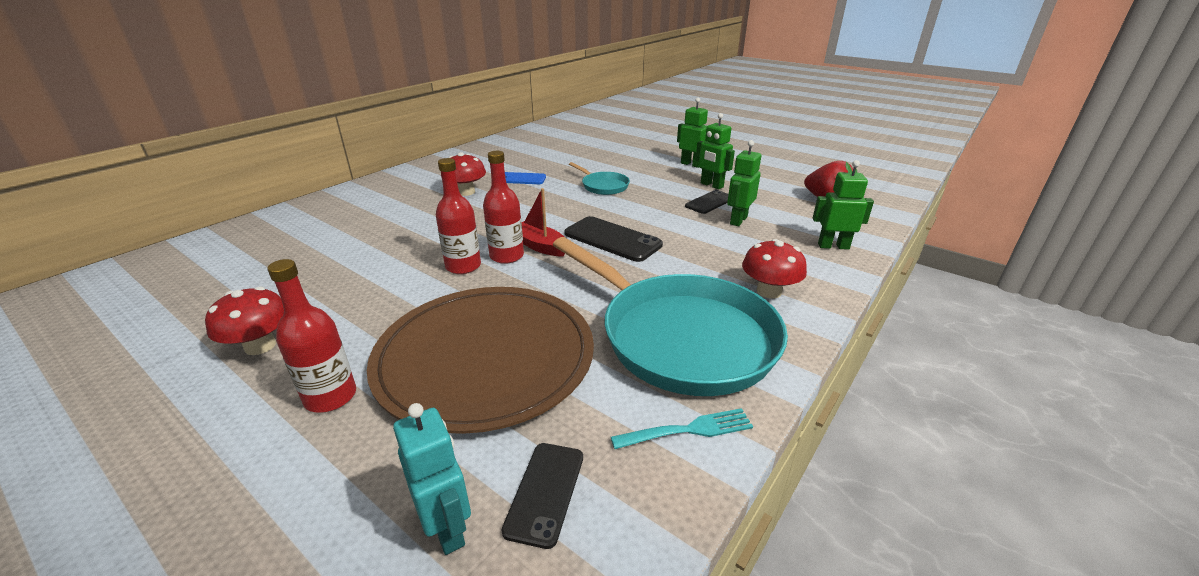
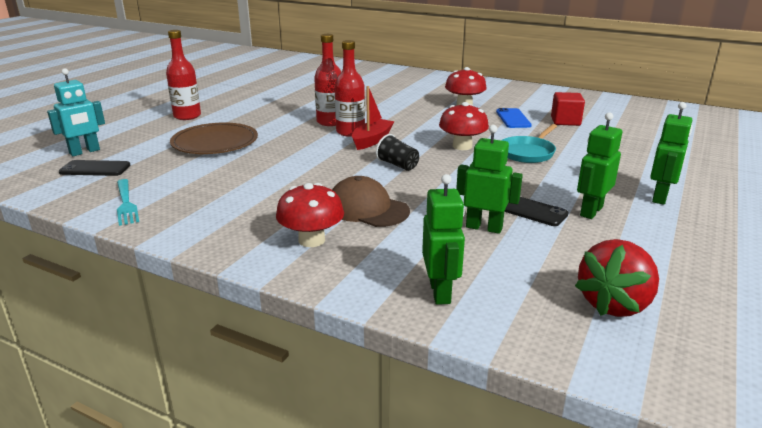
camera: 80 degrees right, 5 degrees down
(260, 346) = (234, 96): red mushroom -> red mushroom (462, 146)
(485, 358) = (215, 142): brown plate -> brown plate, size x0.59
(540, 163) = (565, 121): none -> red cube
(612, 239) = (398, 165): black phone -> black cup
(680, 337) = (233, 199): turquoise pan -> none
(706, 261) = (367, 209): none -> brown cap

